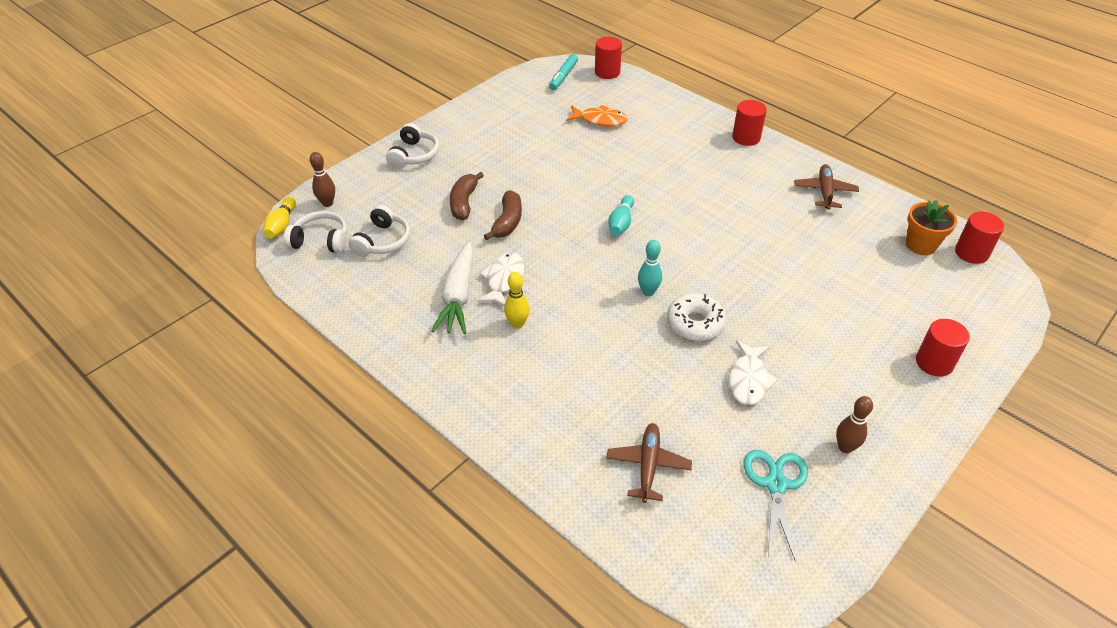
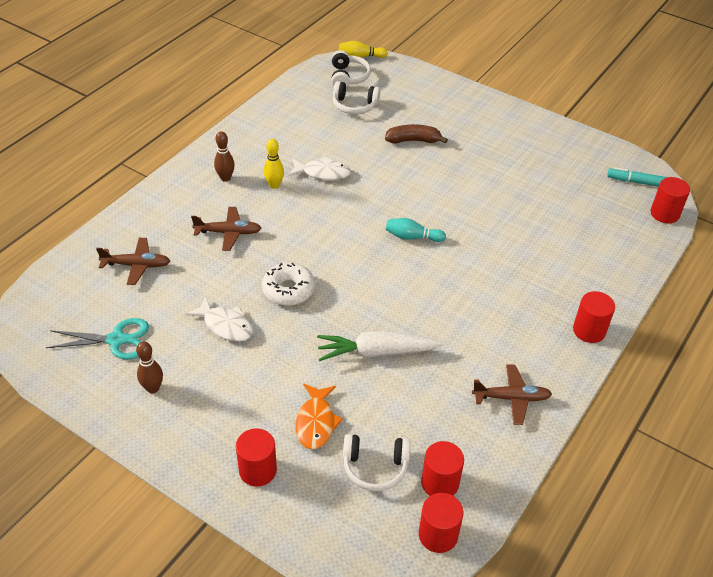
camera: 80 degrees right, 0 degrees up
(327, 203) = (392, 72): brown bowling pin -> brown bowling pin (225, 178)
(414, 155) = (468, 105): white headphones -> white headphones (375, 467)
(458, 296) = (300, 151): white carrot -> white carrot (376, 352)
(507, 222) = (395, 167): brown banana -> none
(597, 371) = (228, 233): none -> brown plane
(600, 120) = (571, 213): orange fish -> orange fish (316, 422)
(648, 292) = (323, 259): turquoise bowling pin -> none
(748, 380) = (225, 325): white fish -> white fish turned 150 degrees counterclockwise
(920, 245) = (440, 483): orange flower pot -> red cylinder

